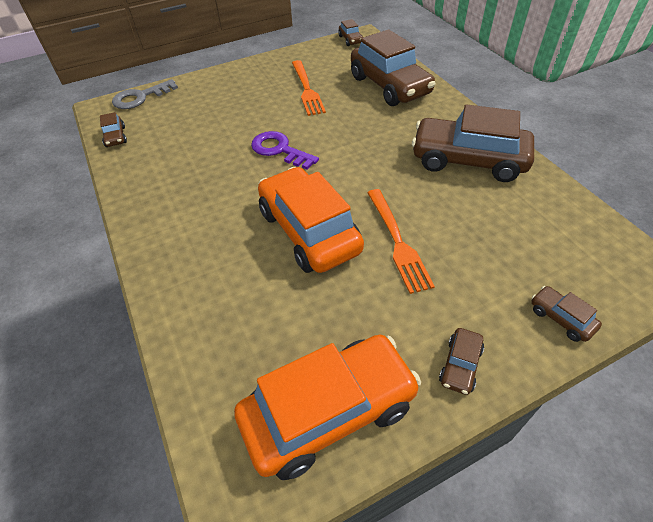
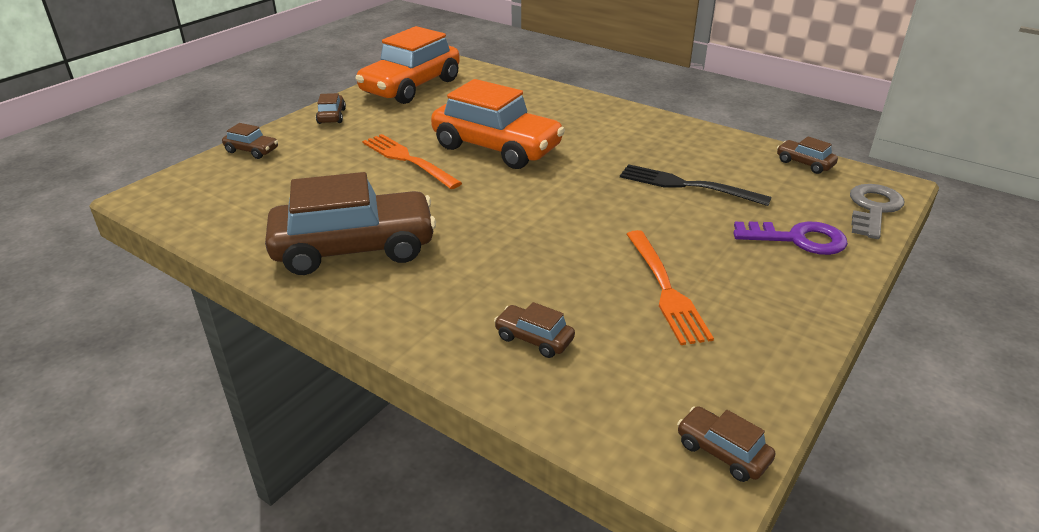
camera: 150 degrees right, 15 degrees down
(213, 143) = (687, 185): none -> black fork
(280, 150) = (601, 199): purple key -> purple key (797, 239)
(307, 89) = (665, 289): orange fork -> orange fork turned 150 degrees counterclockwise
(390, 86) = (534, 339): brown car -> brown car, size x0.42

